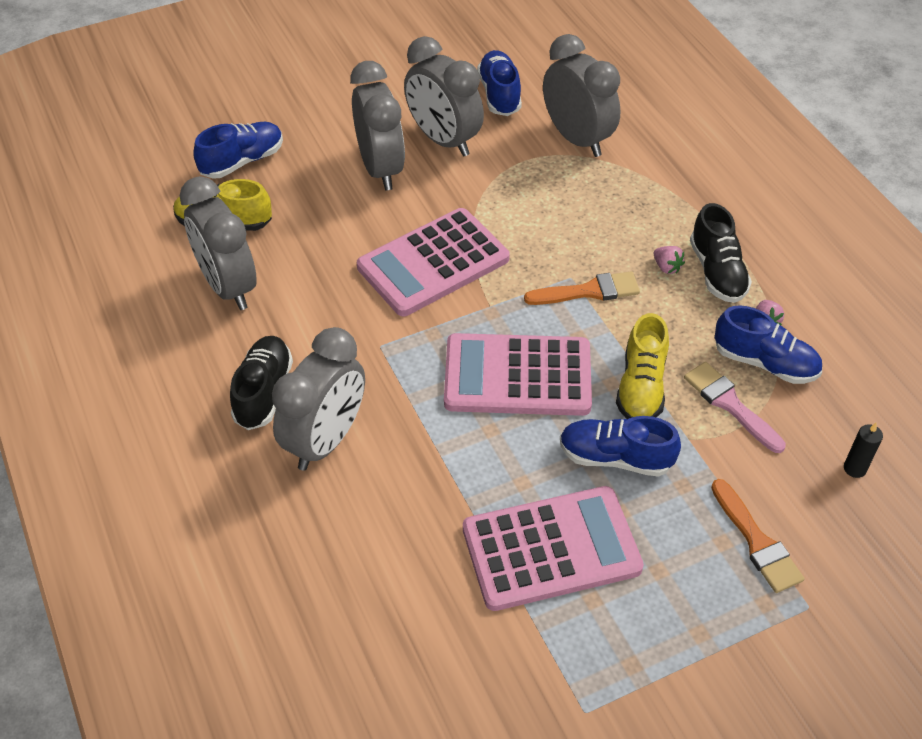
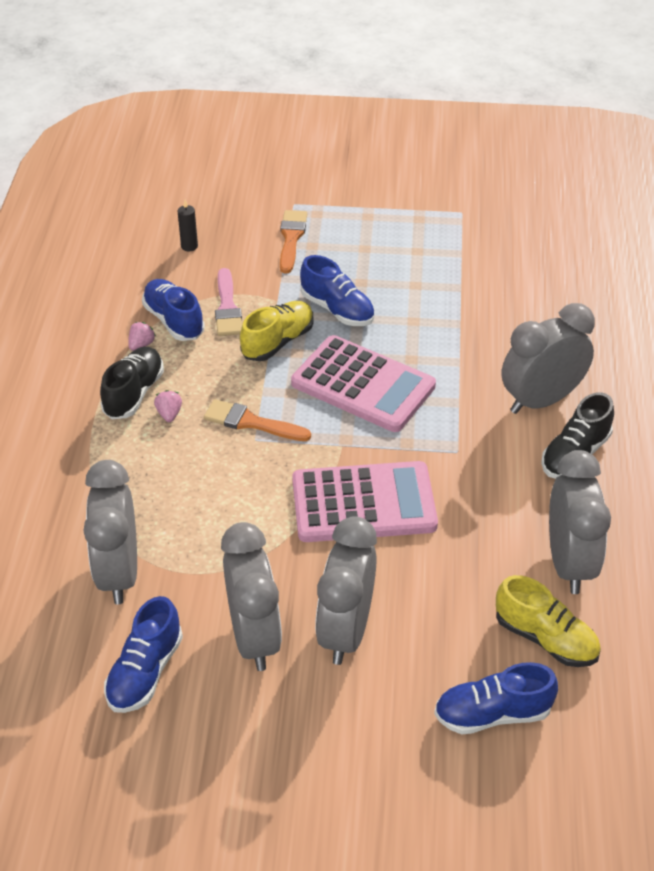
camera: 150 degrees left, 5 degrees down
(551, 549) = (423, 281): pink calculator -> none

